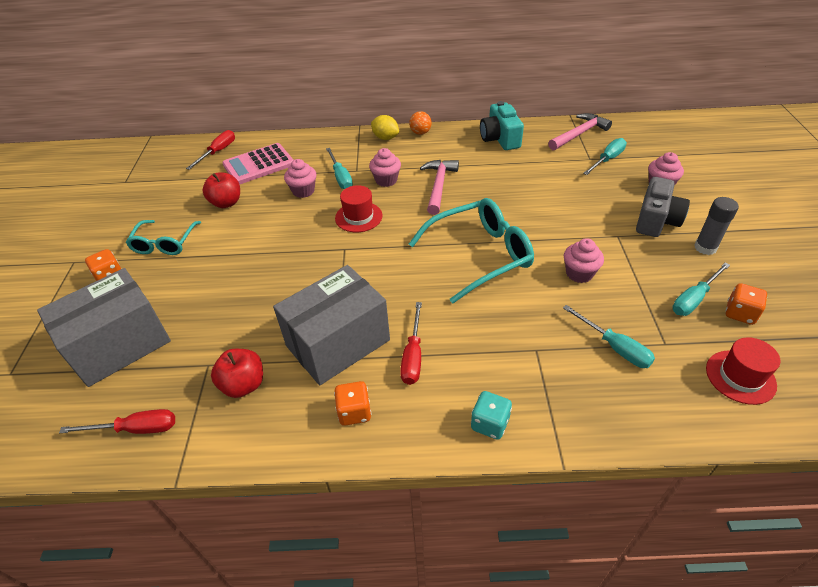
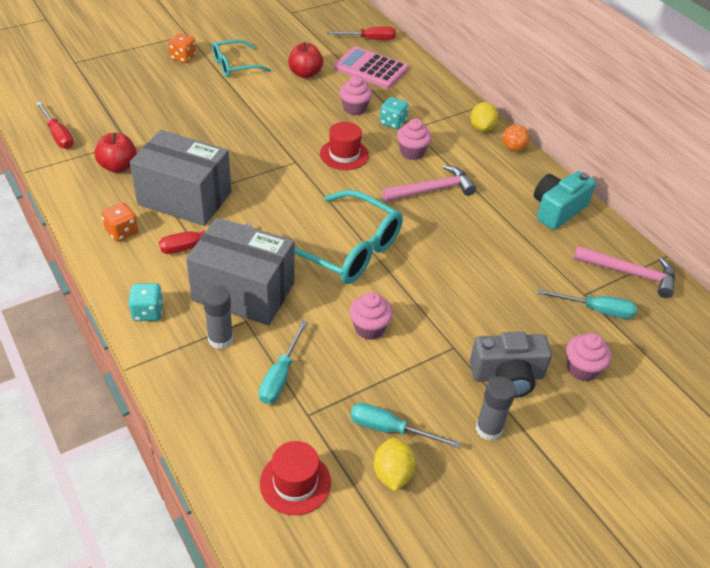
camera: 55 degrees right, 0 degrees up
(119, 345) = (123, 94): grey box -> grey box (244, 291)
(340, 177) = (393, 123): turquoise screwdriver -> turquoise dice
(552, 375) = (220, 339): none -> grey glue stick
(740, 313) = (392, 474): orange dice -> yellow lemon

